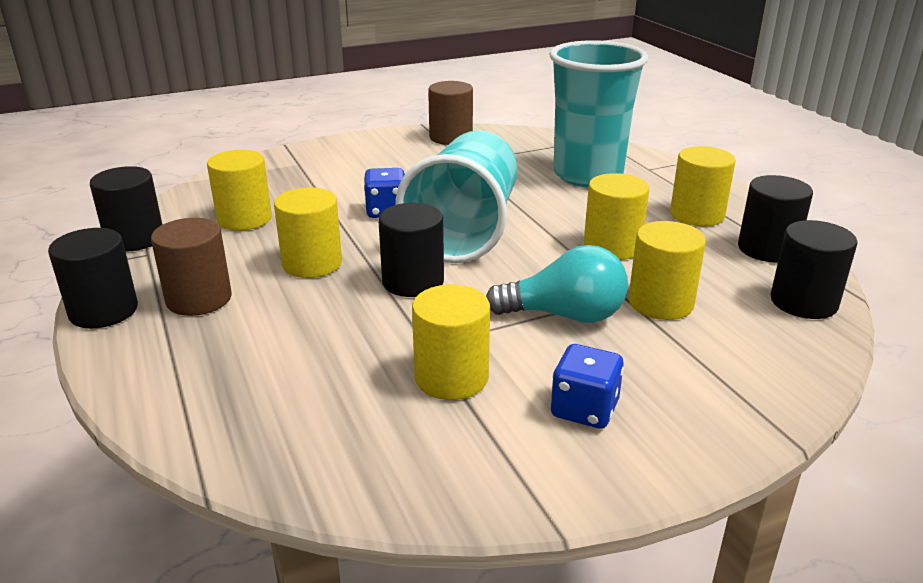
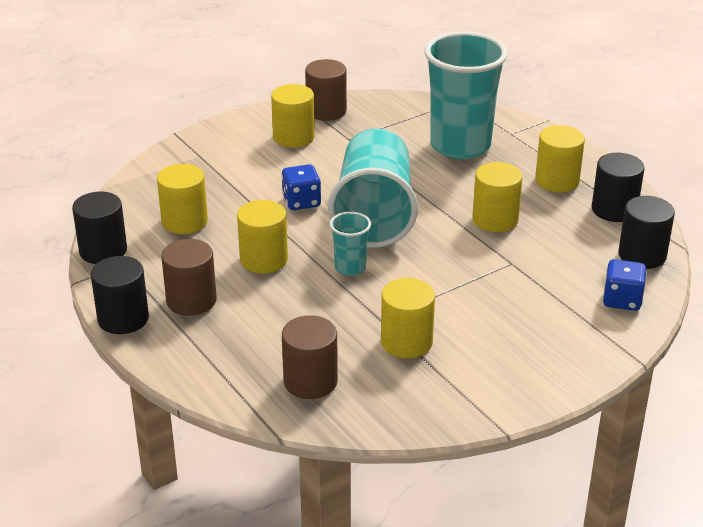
camera: 10 degrees left, 5 degrees up
(294, 416) = (310, 381): none -> brown cylinder
(413, 281) = (350, 268): black cylinder -> turquoise cup
(564, 315) = (472, 285): turquoise light bulb -> none
(584, 409) = (502, 354): blue dice -> blue dice (622, 300)
(660, 303) = (540, 267): yellow cylinder -> yellow cylinder (293, 137)

